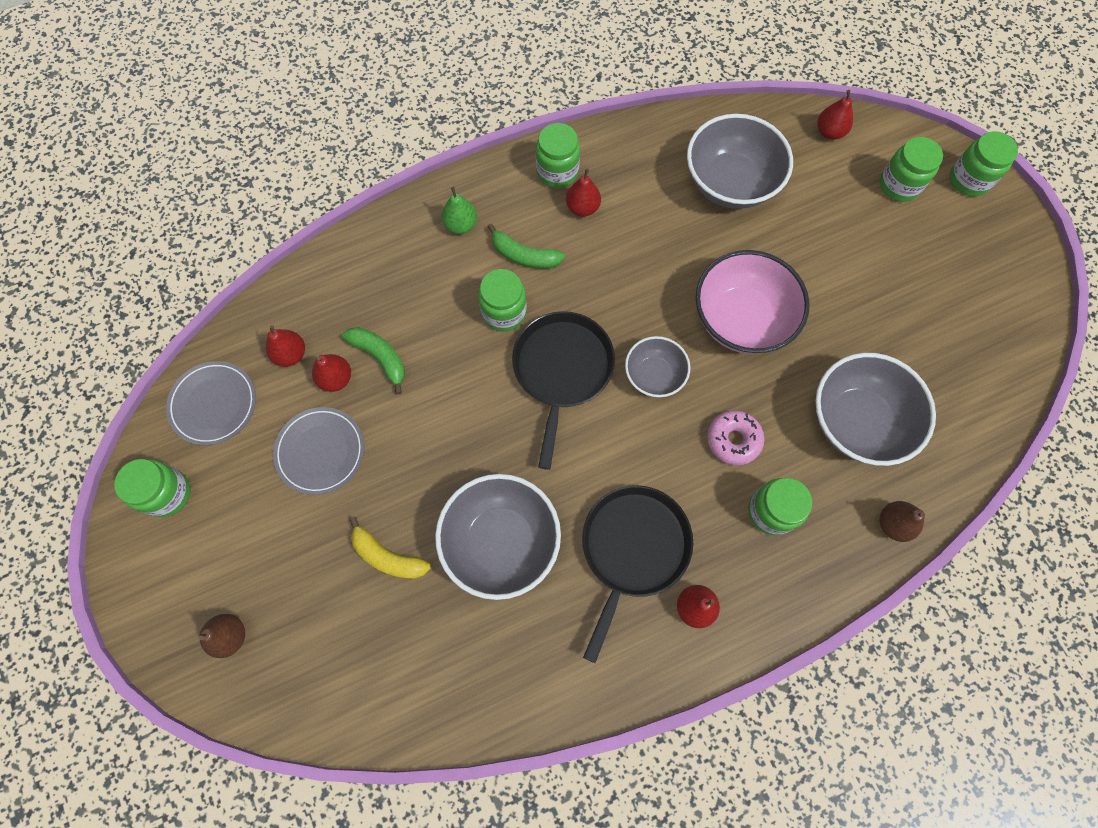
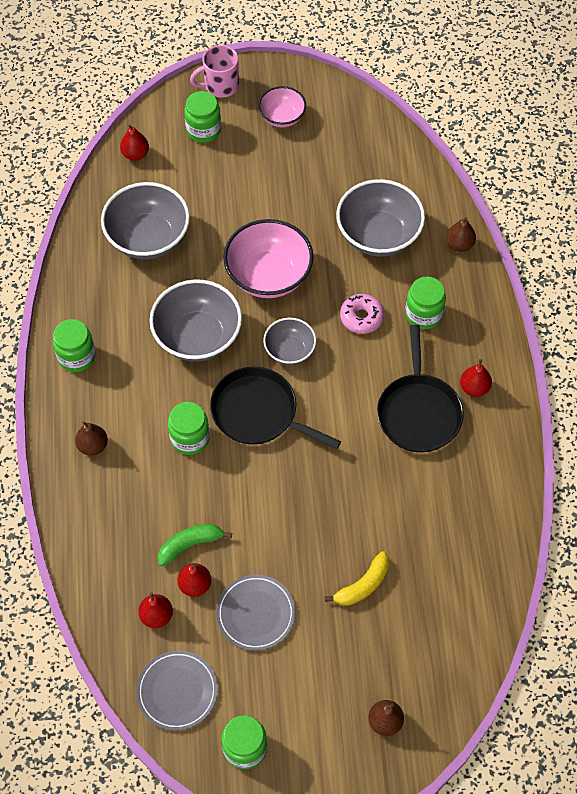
camera: 70 degrees left, 10 degrees down
(461, 225) = (93, 446): green pear -> brown pear
(501, 542) = (381, 500): grey bowl -> grey bowl (197, 337)
(524, 256) = (145, 407): green banana -> none
(582, 208) = (120, 349): red pear -> none
(633, 549) = (418, 412): black pan -> black pan turned 135 degrees counterclockwise
(964, 258) = (282, 117): none -> pink bowl
(969, 180) = (220, 86): green jar -> pink mug

